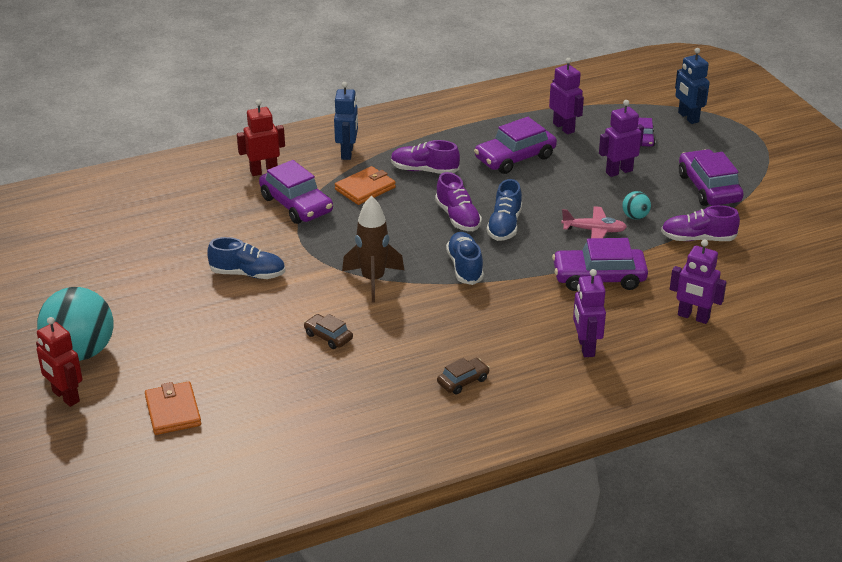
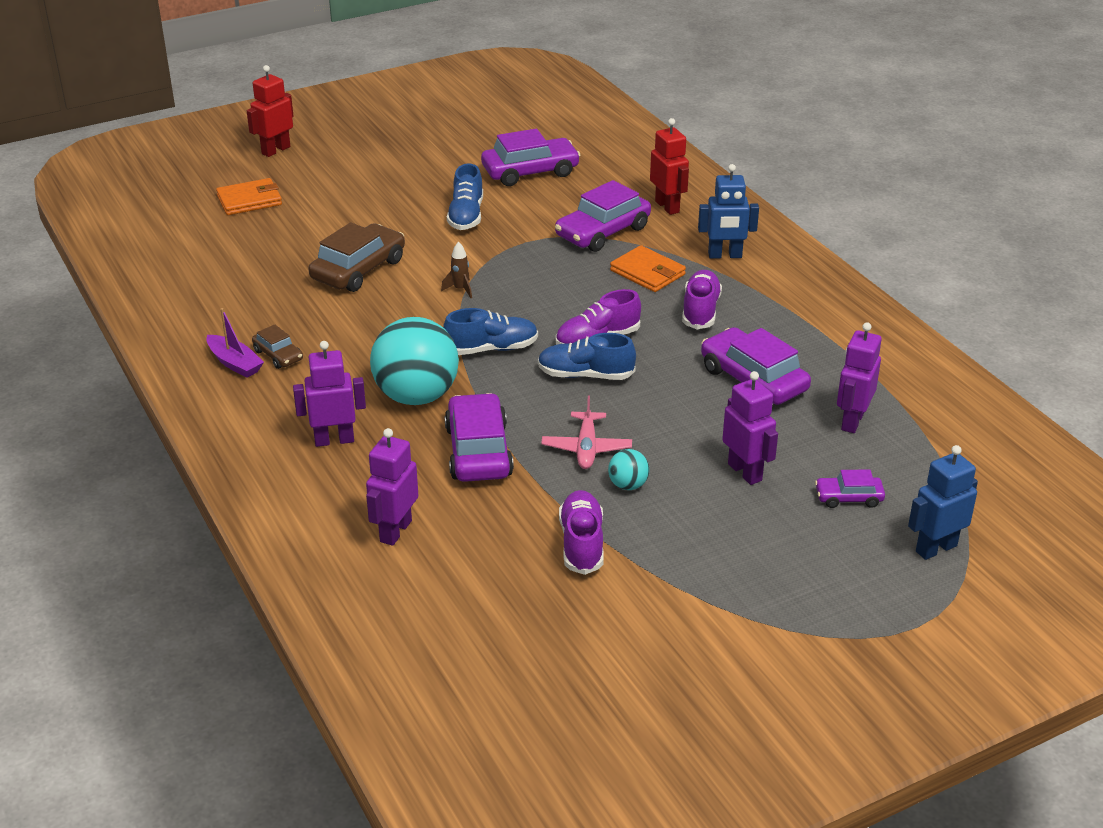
camera: 85 degrees right, 0 degrees up
(81, 352) = (338, 148): turquoise ball -> turquoise ball (416, 396)
(328, 336) = (358, 269): brown car -> brown car, size x1.91
(373, 280) = (460, 289): brown rocket -> brown rocket, size x0.47
(473, 406) = (235, 363): none -> purple boat
(564, 127) = (852, 421): purple robot -> purple robot turned 150 degrees clockwise
(708, 188) = (723, 561): purple car -> purple car (530, 172)

